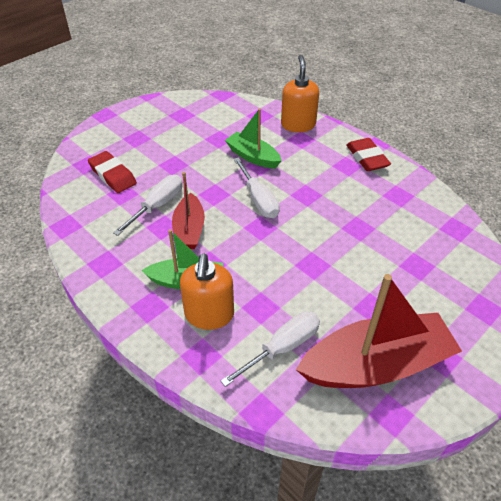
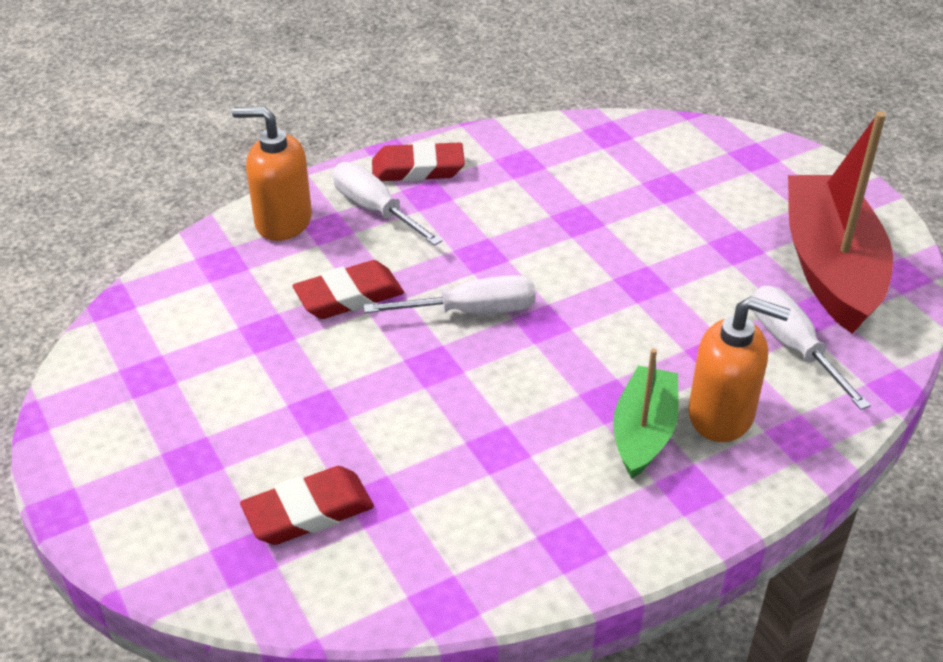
camera: 75 degrees left, 5 degrees down
(157, 206) = (437, 449): white screwdriver -> white screwdriver (375, 210)
(189, 230) = (519, 412): red boat -> none
(253, 157) = (349, 296): green boat -> red eraser

